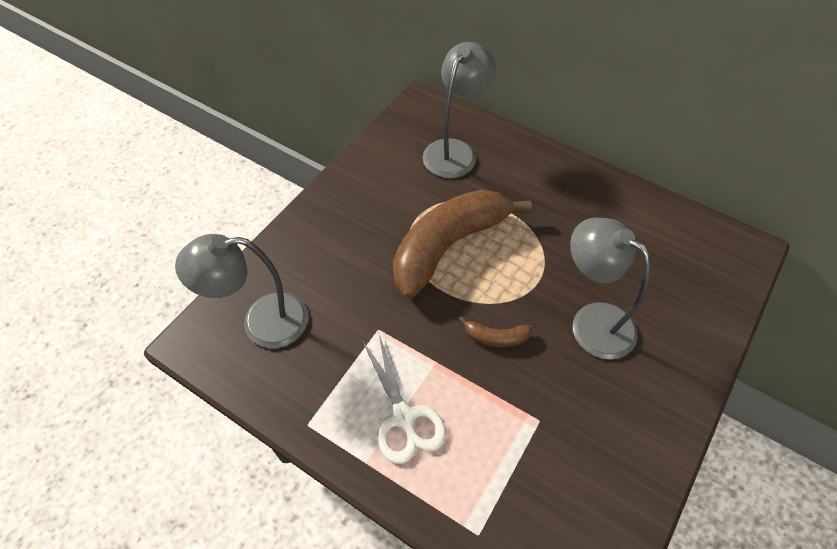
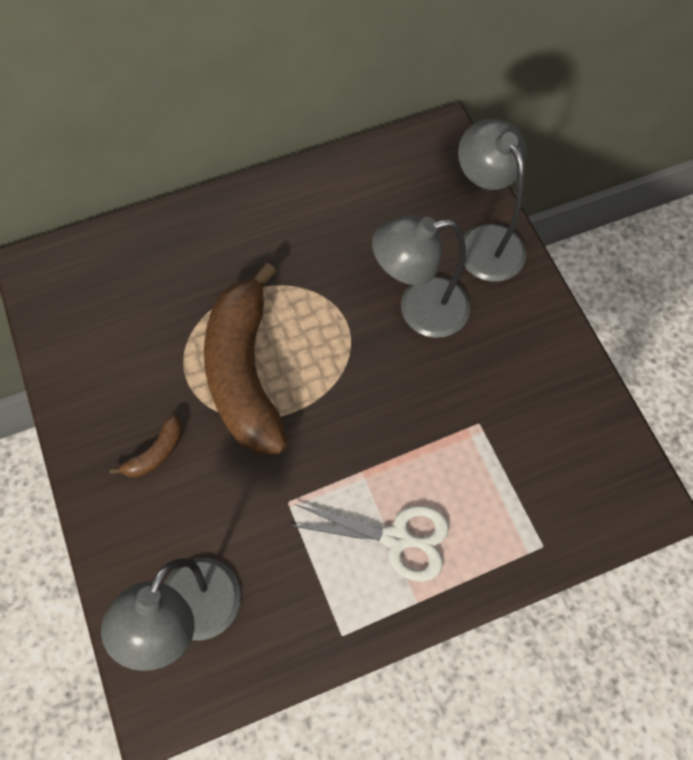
camera: 55 degrees left, 10 degrees up
(455, 151) = (132, 283): grey lamp -> grey lamp (484, 241)
(495, 337) = (375, 401): brown banana -> brown banana (156, 453)

